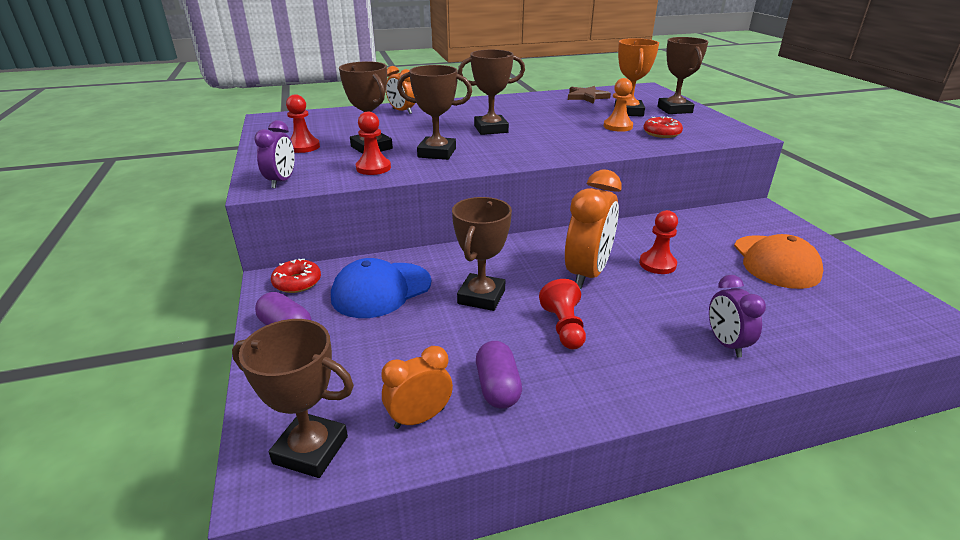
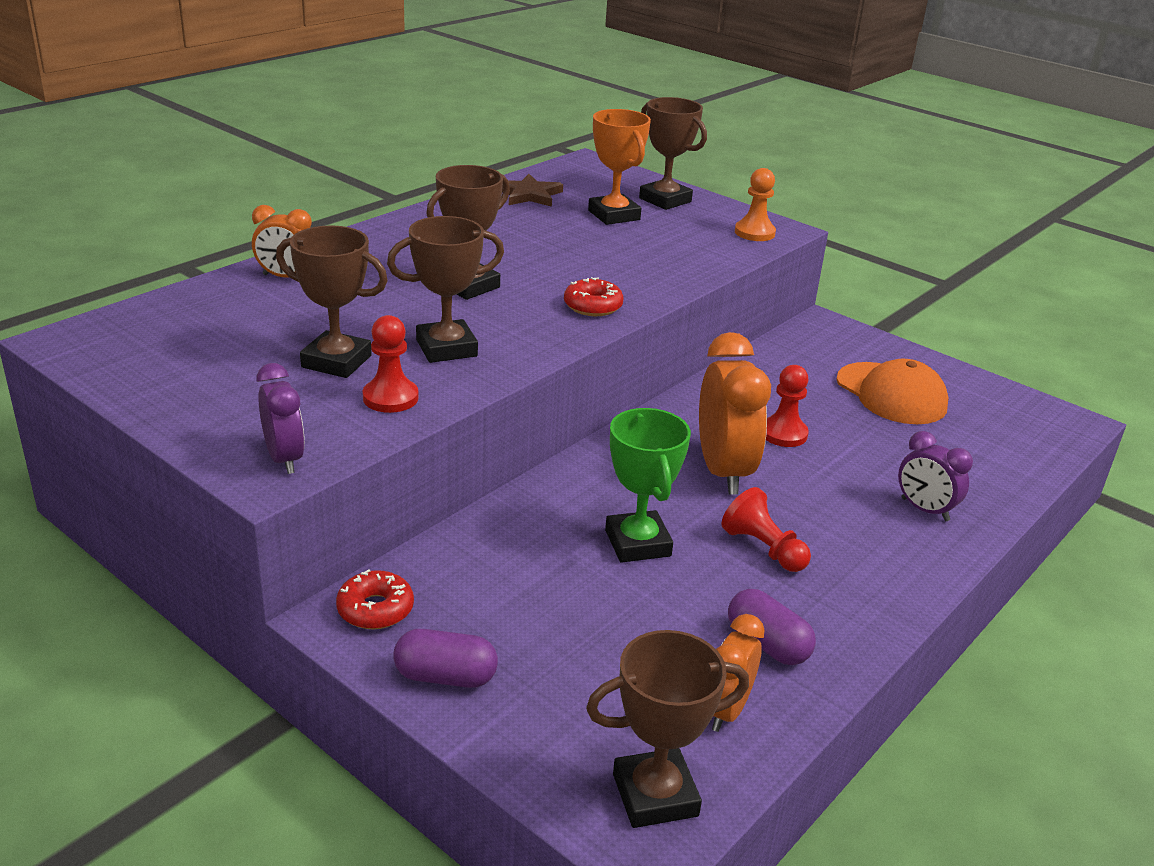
camera: 35 degrees left, 0 degrees up
(303, 147) = (222, 386): red pawn -> none
(381, 290) = (505, 578): blue cap -> none
(481, 297) = (637, 543): brown trophy -> green trophy
(618, 126) = (628, 245): orange pawn -> orange pawn (754, 233)
(661, 133) = (691, 247): red donut -> red donut (593, 306)

